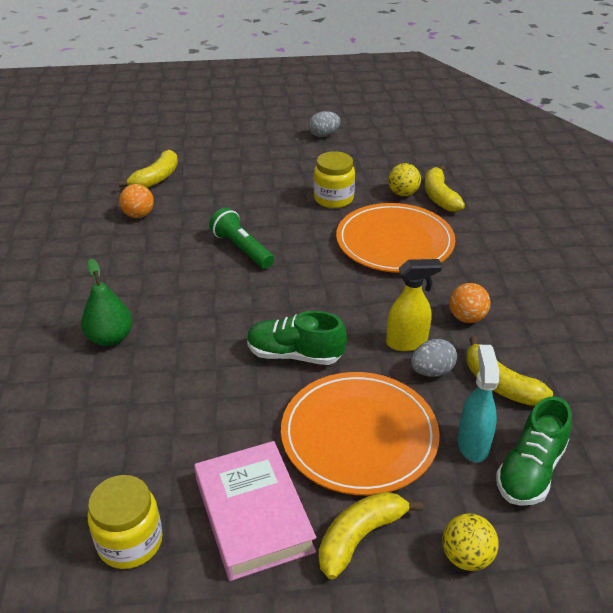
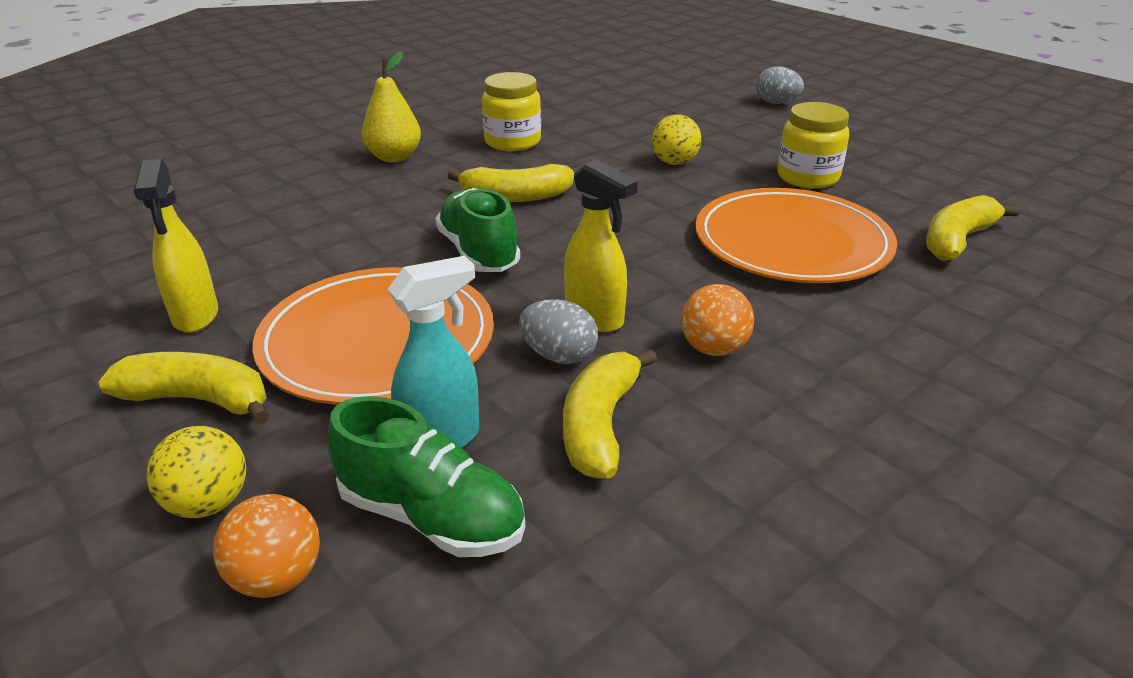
camera: 55 degrees right, 5 degrees down
(110, 338) = (394, 157): green pear -> yellow pear
(130, 542) = (119, 265): yellow jar -> yellow jar (512, 142)
(139, 215) = (596, 103): orange ball -> orange ball (277, 577)
(156, 178) = (668, 89): yellow banana -> yellow banana (515, 196)
(242, 249) = (621, 163): green flashlight -> none
(253, 514) = (195, 316): pink book -> yellow spray bottle
(324, 135) = (925, 129): grey egg -> grey egg (776, 103)
(403, 193) = (909, 214): yellow ball -> yellow ball (674, 163)
(530, 470) = (431, 516): green shoe -> green shoe turned 150 degrees counterclockwise

